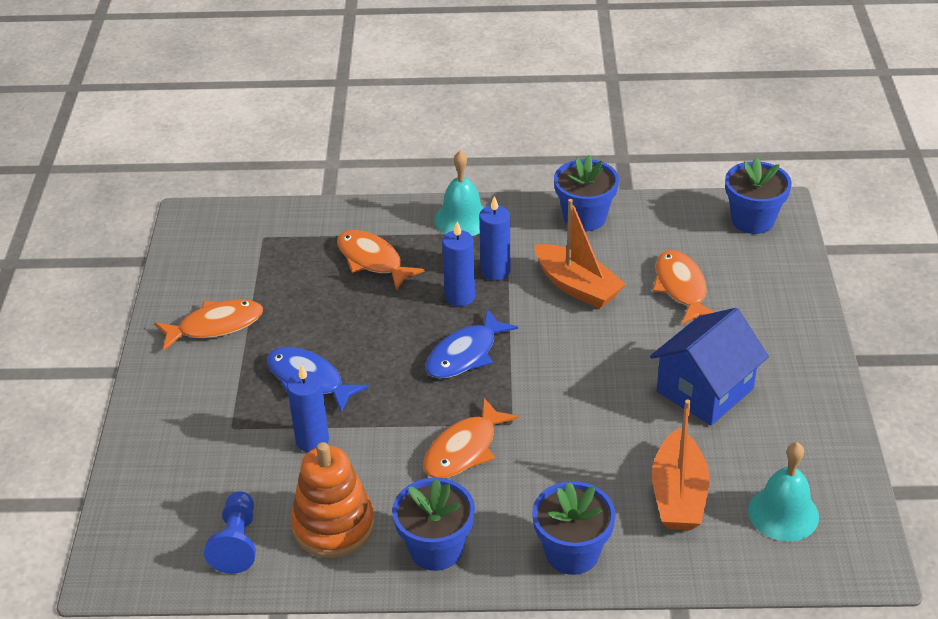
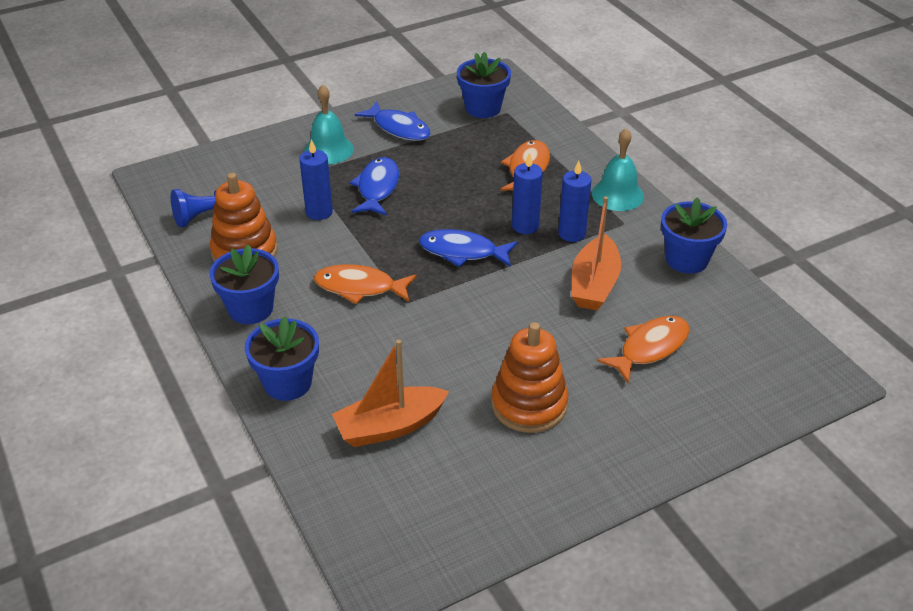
camera: 60 degrees right, 0 degrees up
(215, 326) = (399, 128): orange fish -> blue fish
(705, 390) = (529, 404): blue house -> orange stacking toy
(752, 220) = (792, 367): blue flower pot -> blue flower pot (483, 108)
(783, 513) = (411, 504): turquoise bell -> turquoise bell (329, 150)

